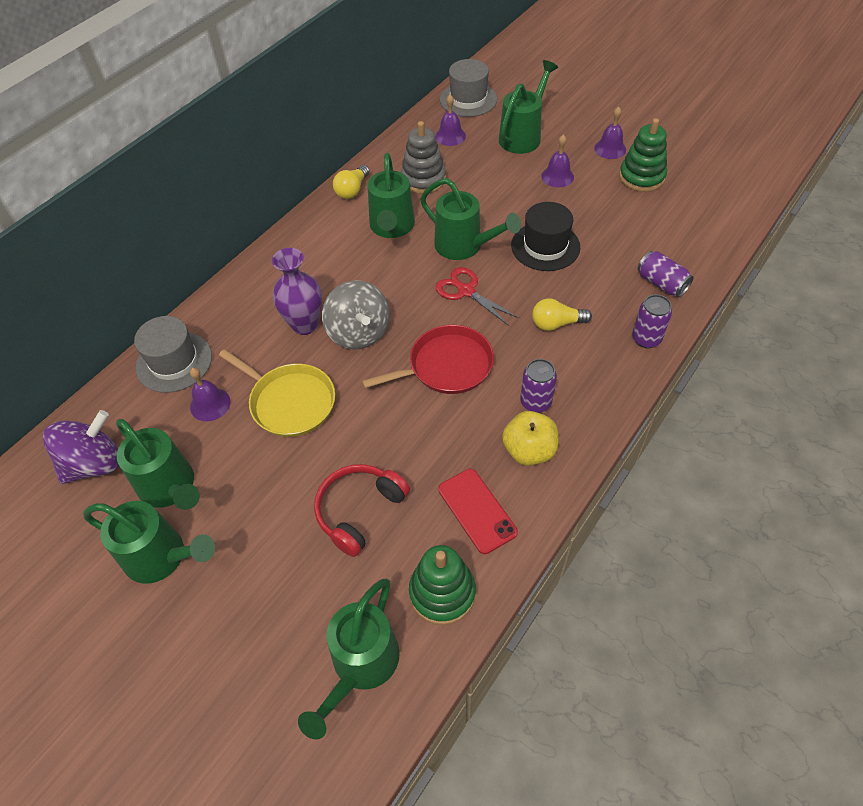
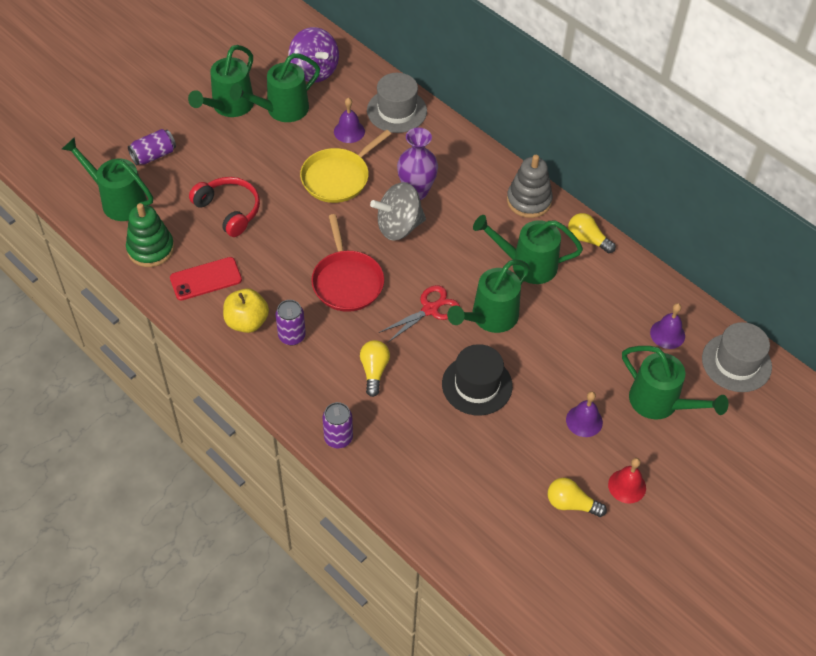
camera: 95 degrees right, 0 degrees up
(423, 179) = (596, 299): grey stacking toy -> grey stacking toy (529, 201)
(610, 149) = (627, 486): purple bell -> red bell
(641, 177) = (571, 504): green stacking toy -> yellow light bulb
(661, 283) = (405, 473): purple can -> purple can (153, 155)

